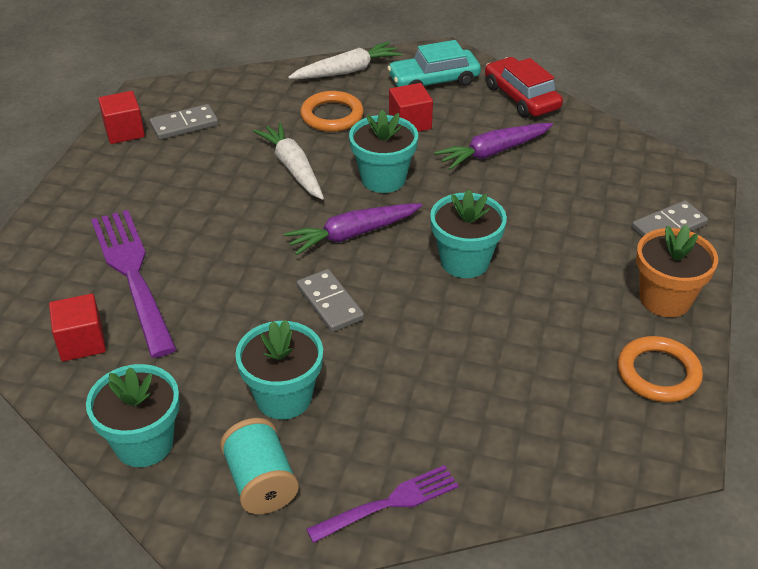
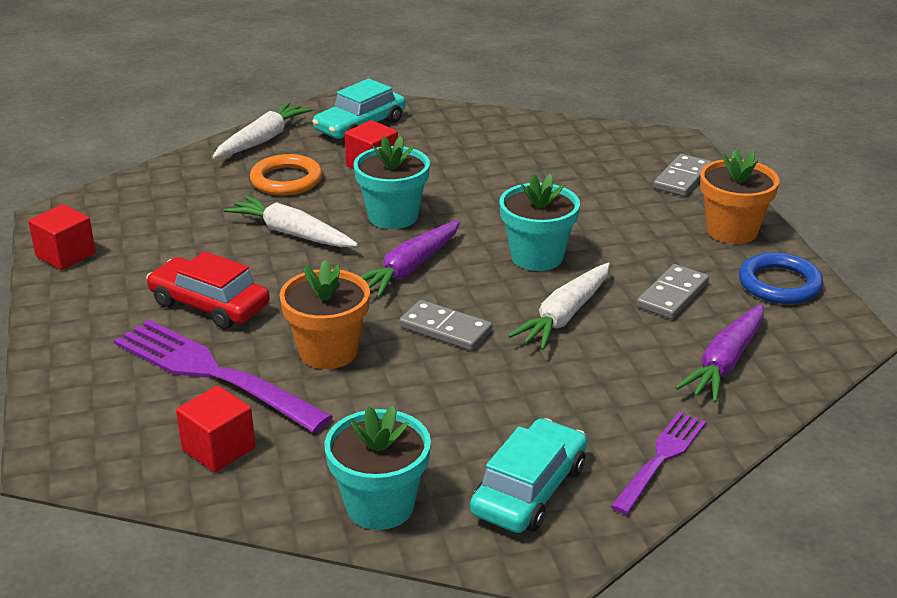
camera: 30 degrees left, 10 degrees down
(184, 125) = (131, 230): grey domino -> grey domino (672, 295)
(226, 288) = (328, 351): none -> orange flower pot
(261, 482) = (529, 490): turquoise spool -> turquoise car
(283, 397) = (480, 417): turquoise flower pot -> none
(435, 329) = (564, 316): none -> white carrot
(493, 152) = (475, 167): purple carrot -> purple carrot (725, 363)
(521, 97) = (457, 118): red car -> red car (209, 305)
(658, 373) = (779, 284): orange ring -> blue ring

